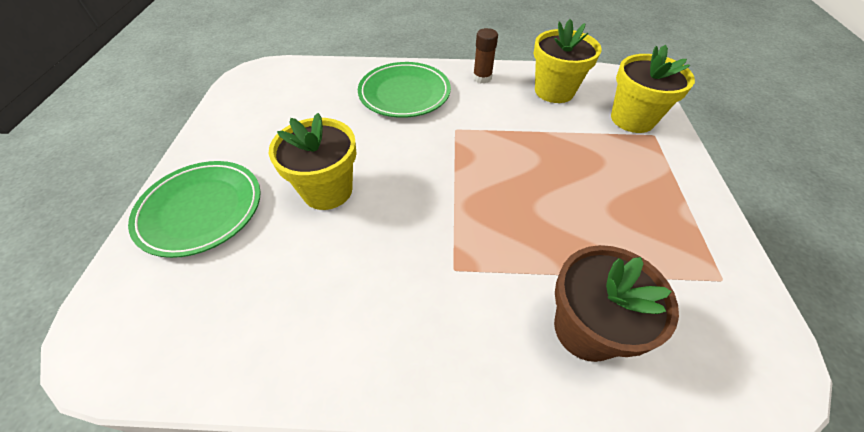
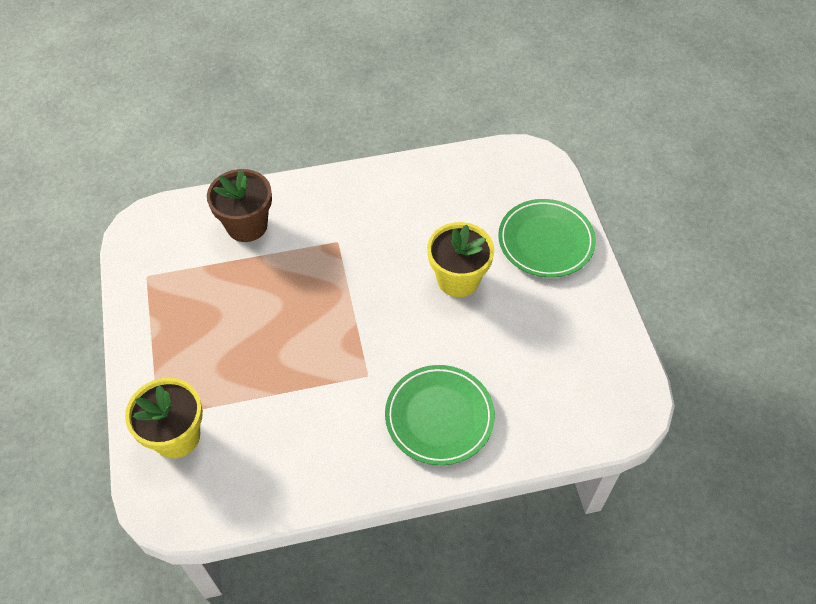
camera: 165 degrees right, 5 degrees up
(482, 78) = (354, 470): brown glue stick -> none
(554, 91) = (263, 465): yellow flower pot -> none

